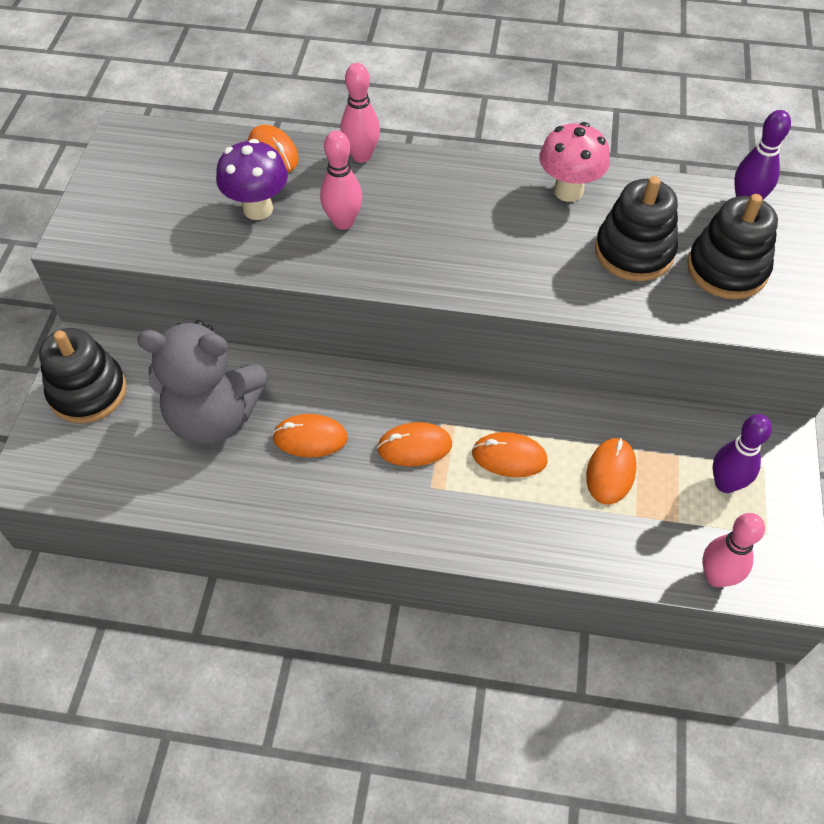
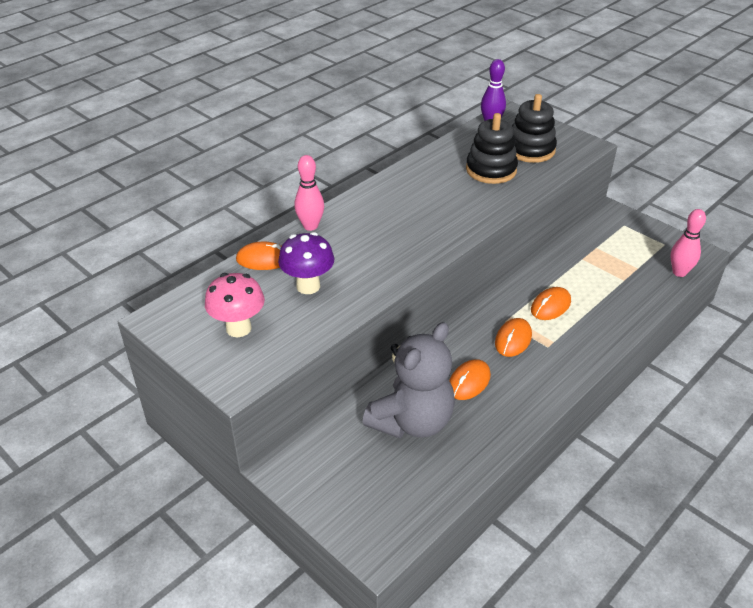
camera: 55 degrees left, 15 degrees down
(88, 391) = (327, 482): black stacking toy -> none
(343, 222) = (360, 256): pink bowling pin -> none
(568, 191) = (424, 169): pink mushroom -> pink mushroom (238, 328)
(610, 472) = (589, 275): orange mouse -> none
(725, 484) = (625, 242): purple bowling pin -> none

